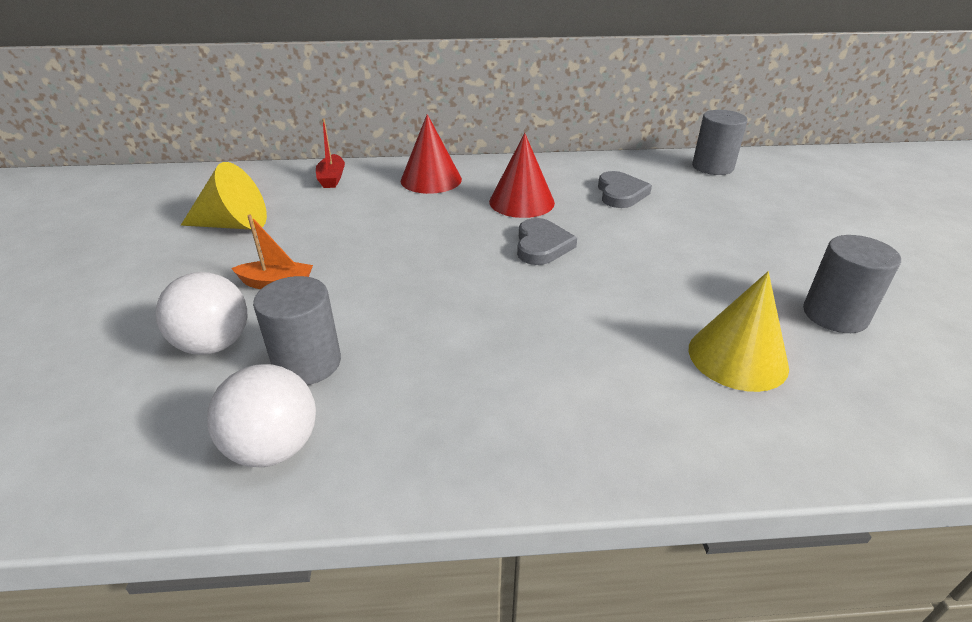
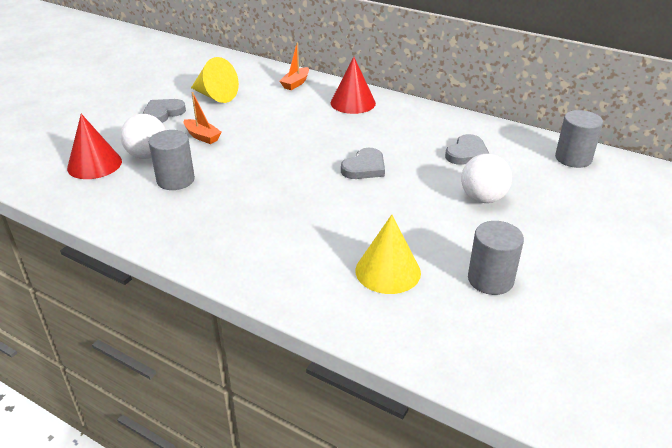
camera: 35 degrees right, 0 degrees up
(172, 273) = (163, 113): none -> grey heart
(274, 447) = (127, 208): white ball -> white ball (483, 198)
(332, 178) = (295, 83): red boat -> orange boat
(521, 202) = (390, 136): red cone -> red cone (94, 164)

